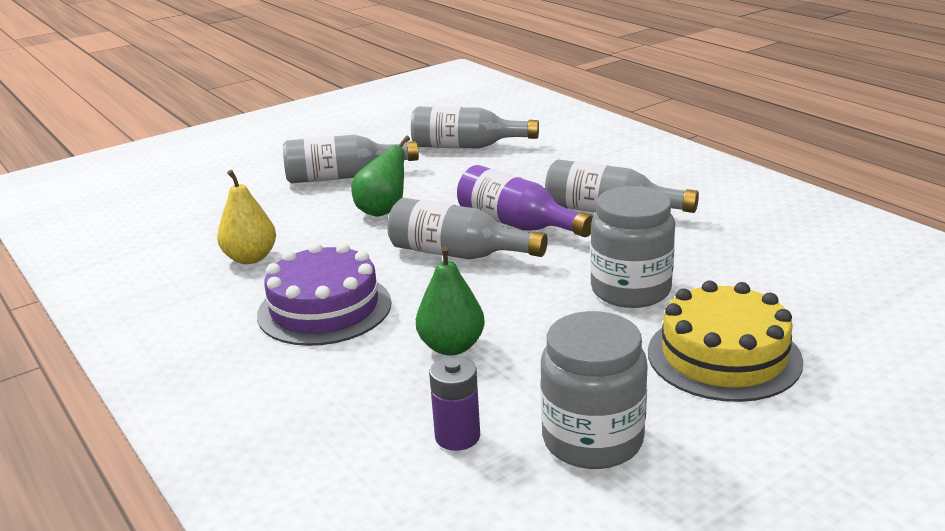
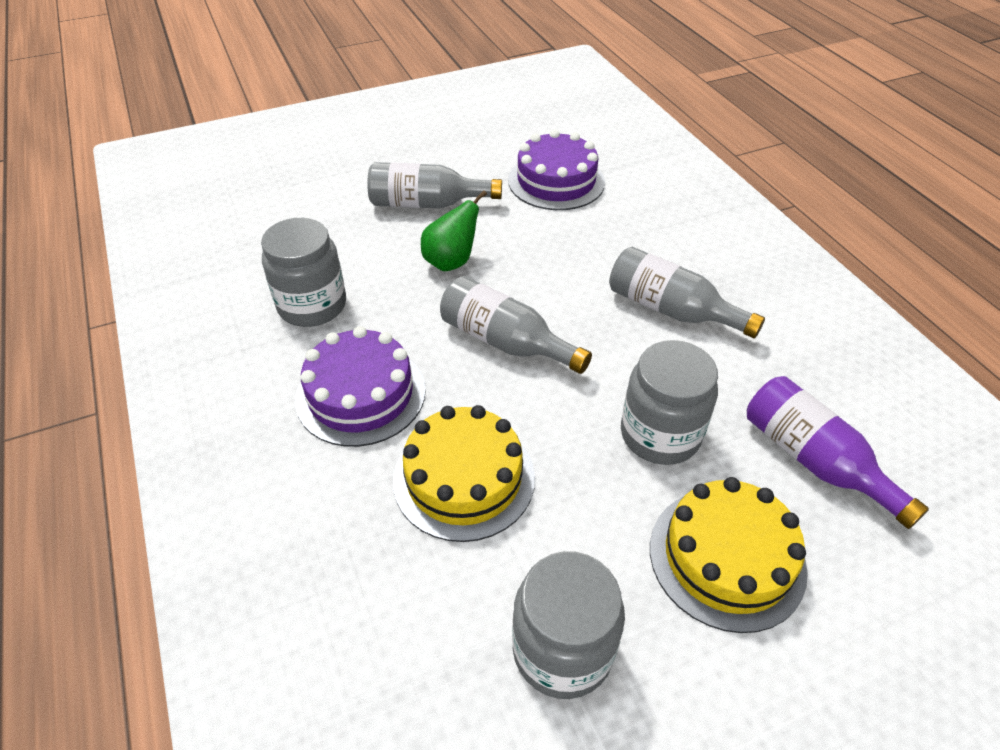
camera: 10 degrees right, 20 degrees up
(250, 258) = (312, 305): yellow pear -> grey jar
(451, 347) = (464, 478): green pear -> yellow cake
(457, 436) = (435, 611): purple battery -> none
(466, 146) = (556, 181): grey bottle -> purple cake
(517, 224) = (575, 309): purple bottle -> purple bottle (814, 460)

